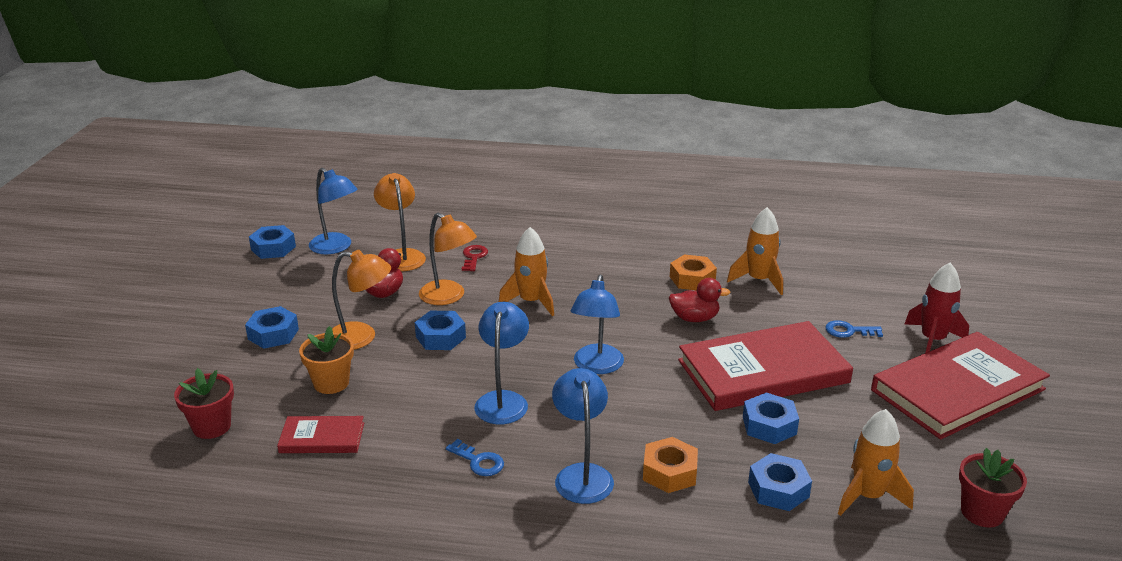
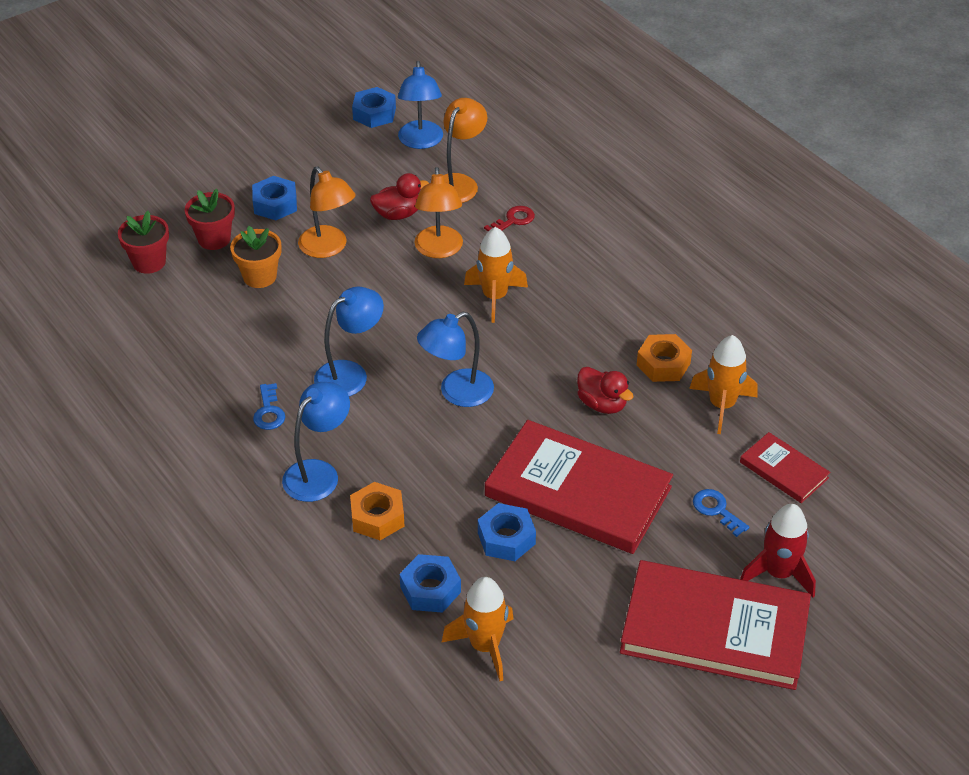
camera: 45 degrees right, 15 degrees up
(322, 438) = (200, 320): red book -> red book (784, 470)
(440, 337) = (382, 286): blue nut -> none
(982, 512) = (547, 726): red flower pot -> red flower pot (214, 239)

